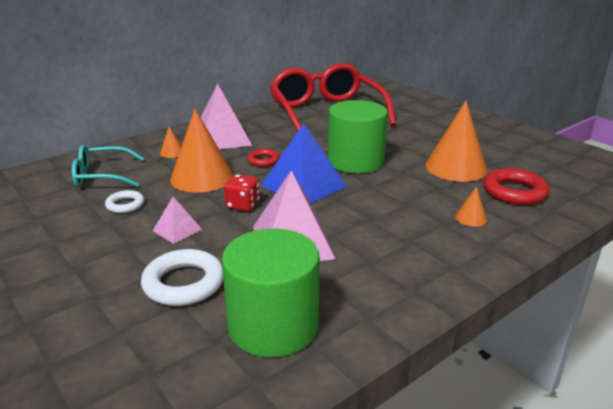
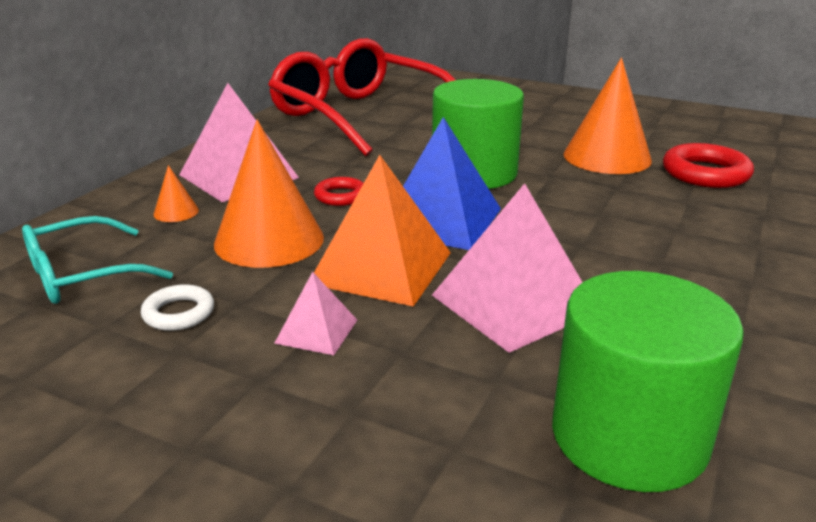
camera: 25 degrees left, 0 degrees up
(184, 283) = (421, 414): white ring -> none
(243, 205) = (381, 267): red dice -> orange pyramid
(471, 218) = (697, 215): orange cone -> none

